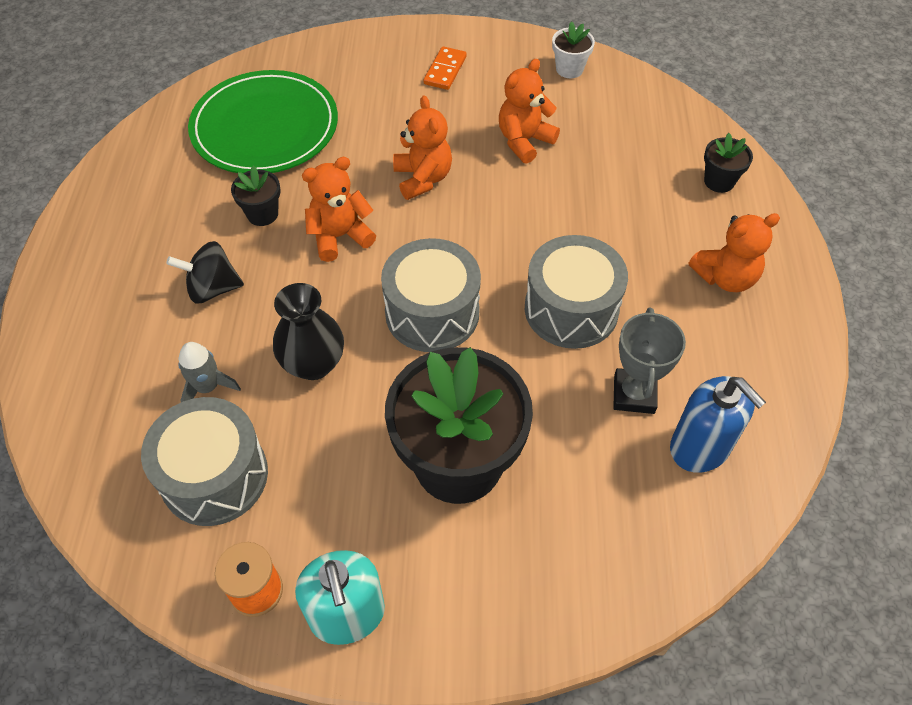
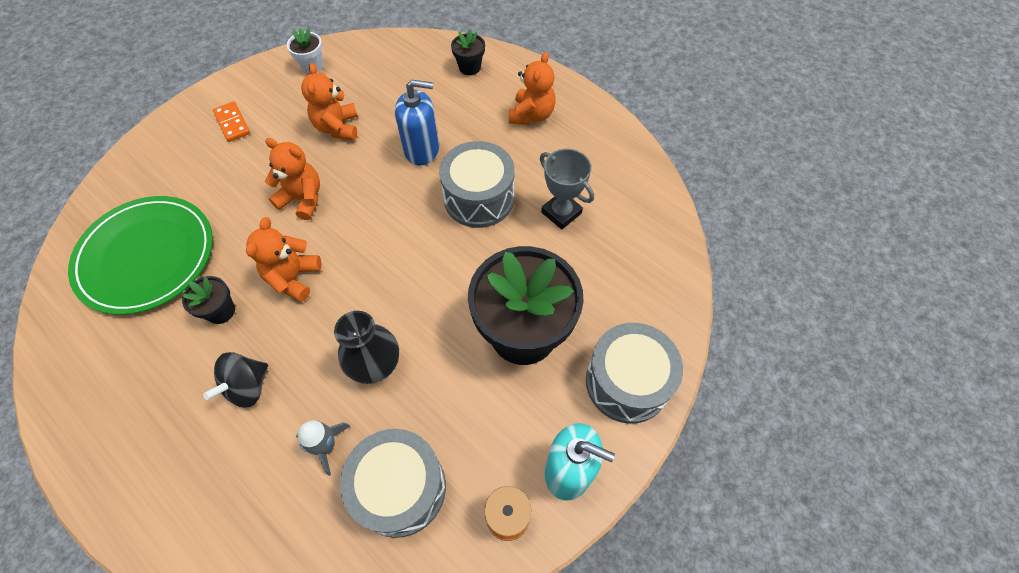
camera: 50 degrees left, 5 degrees up
(432, 313) = (407, 269): grey drum -> grey drum (627, 382)
(700, 447) = (619, 209): blue soap dispenser -> blue soap dispenser (422, 149)

